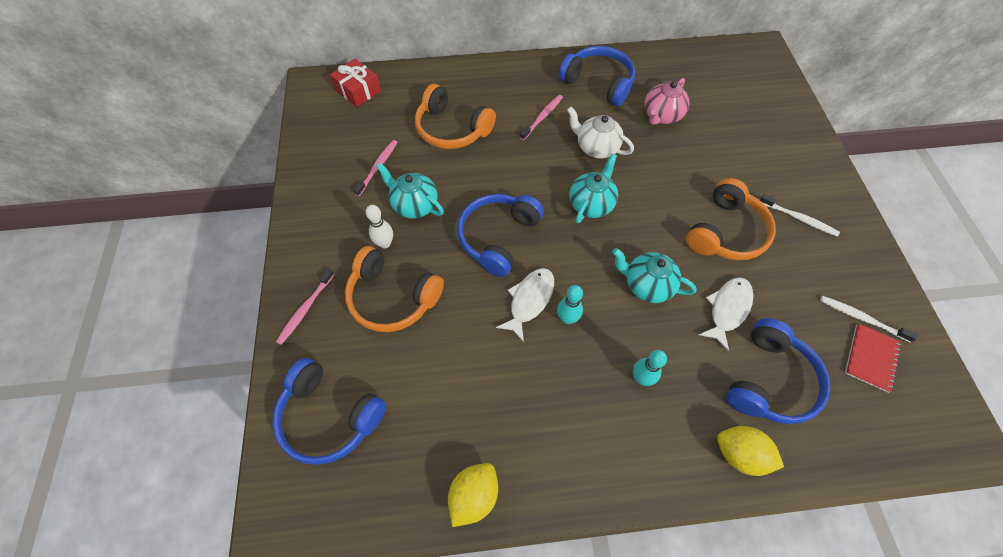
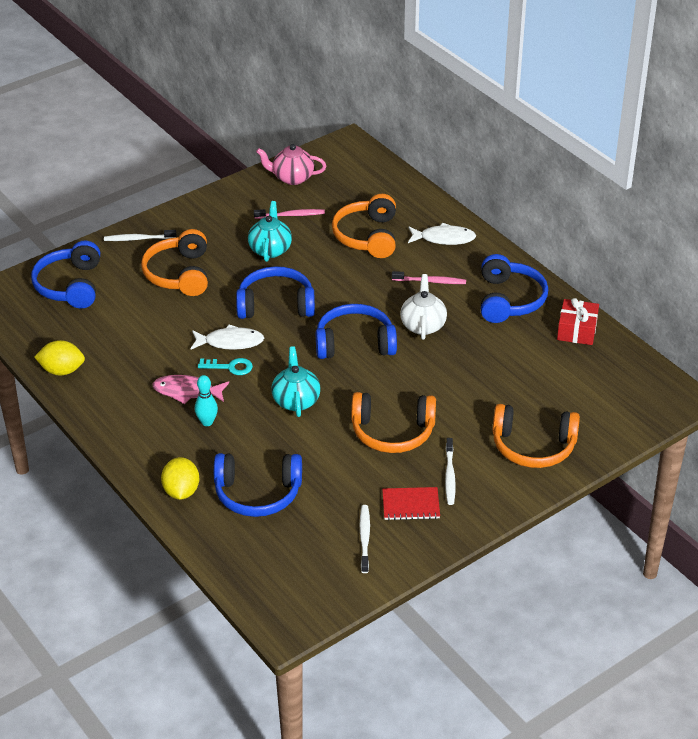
camera: 60 degrees right, 20 degrees down
(305, 310) = (138, 239): pink toothbrush -> white toothbrush
(358, 91) = (362, 169): red gift -> red gift (577, 330)
(385, 243) = (222, 250): white bowling pin -> none
(567, 318) = (230, 367): turquoise bowling pin -> turquoise key
(583, 375) = (187, 391): none -> pink fish
(591, 204) = (355, 343): turquoise teapot -> blue headphones
(661, 116) = (503, 353): pink teapot -> pink teapot (292, 178)
(727, 309) = (308, 453): white fish -> white fish (444, 239)
(783, 150) = (533, 446): none -> orange headphones
(871, 358) = (326, 551): red notebook -> red notebook (410, 505)

